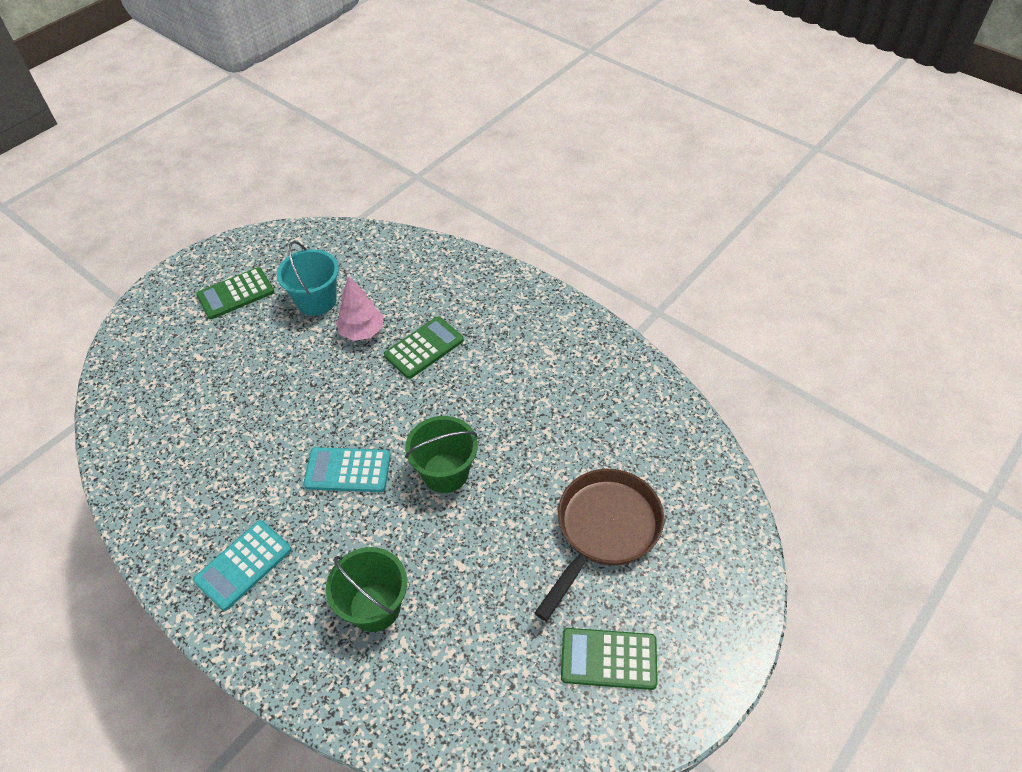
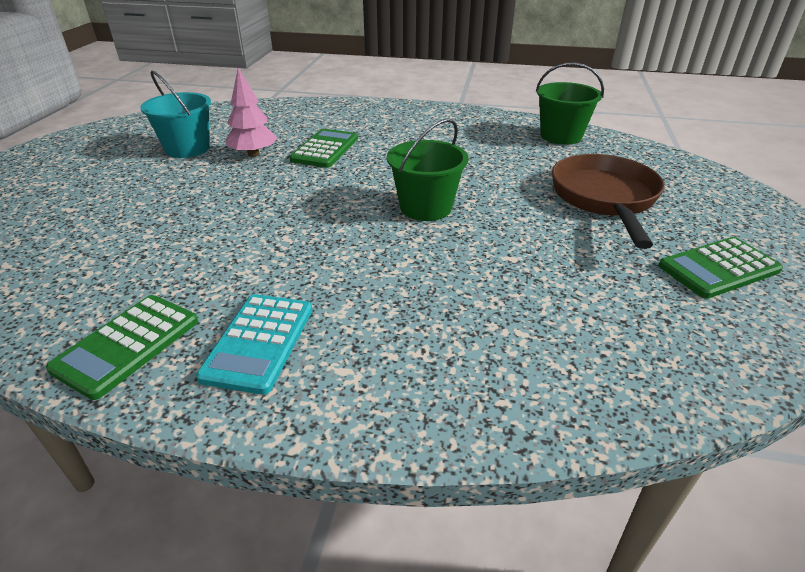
camera: 30 degrees left, 15 degrees down
(235, 294) = (88, 163): green calculator -> green calculator (127, 345)
(348, 470) = (323, 234): turquoise calculator -> none
(375, 606) = (458, 317): green bucket -> green bucket (561, 136)

